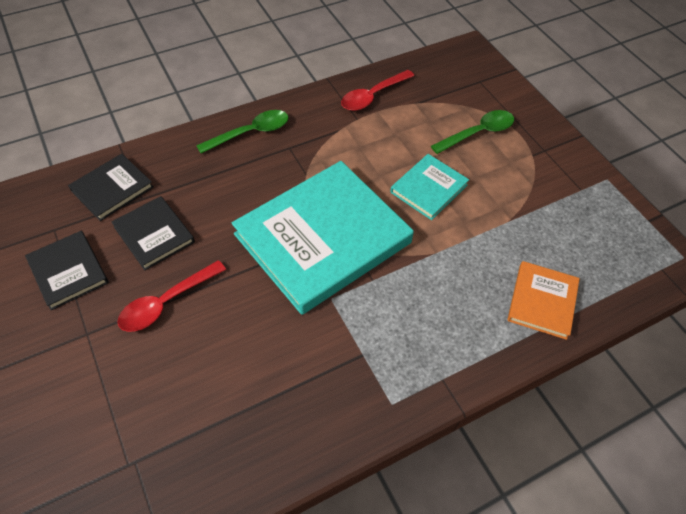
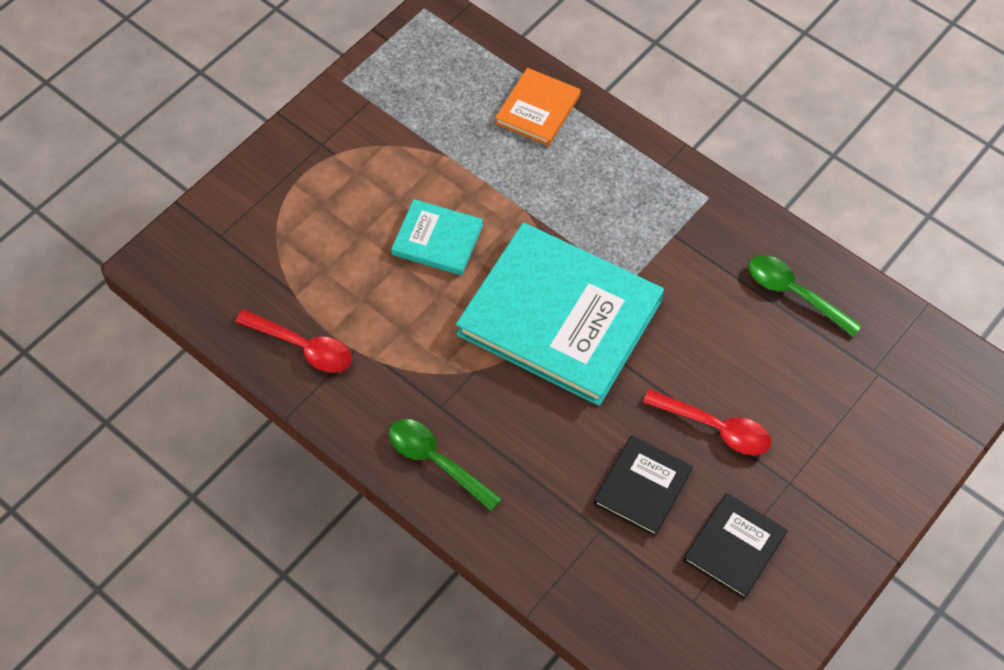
camera: 110 degrees left, 5 degrees up
(112, 189) = (604, 573): black book -> none
(478, 133) = (322, 214): green spoon -> green spoon (794, 294)
(542, 301) = (538, 109): orange book -> orange book turned 60 degrees counterclockwise

